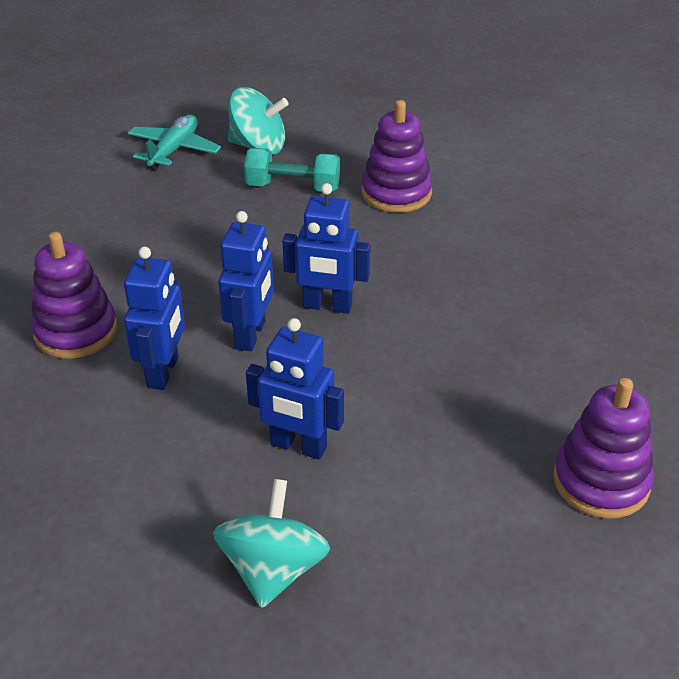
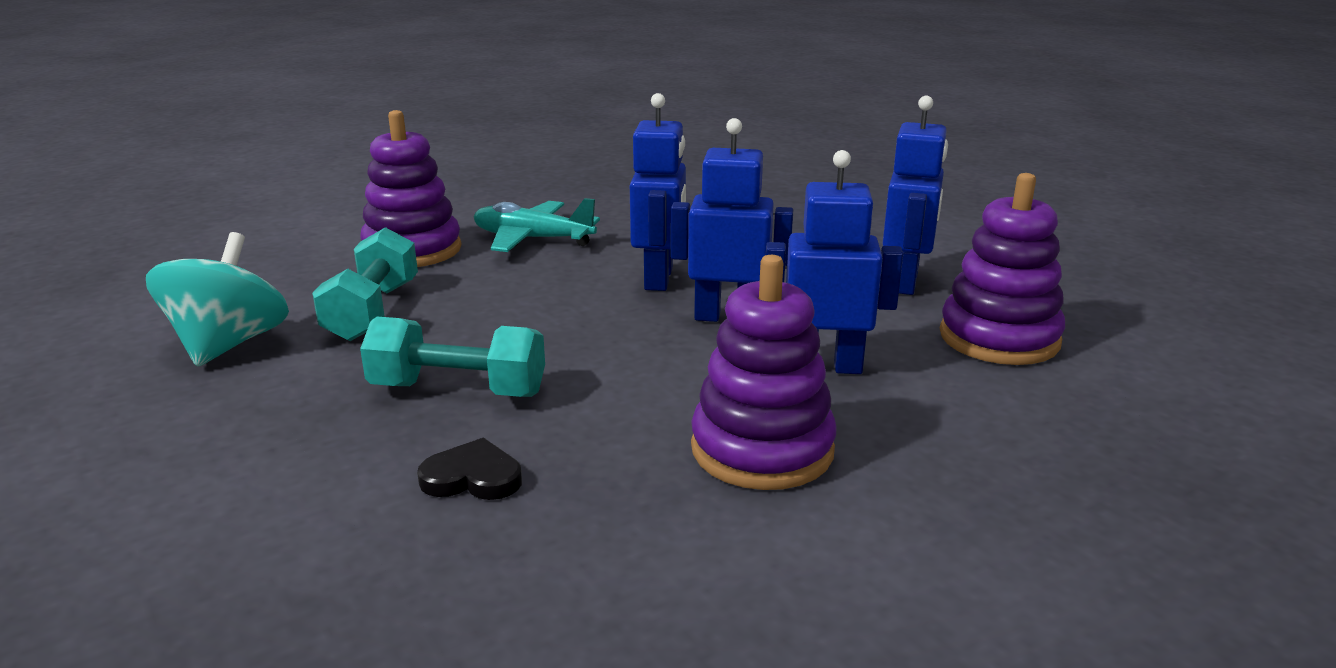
camera: 95 degrees left, 15 degrees down
(91, 234) = (472, 477): none -> black heart
(174, 150) = (189, 423): turquoise plane -> turquoise plane (532, 239)
(180, 225) = (458, 390): none -> turquoise dumbbell
(273, 570) = (1074, 284): turquoise spinning top -> none
(601, 481) = (867, 179): purple stacking toy -> purple stacking toy (999, 338)

